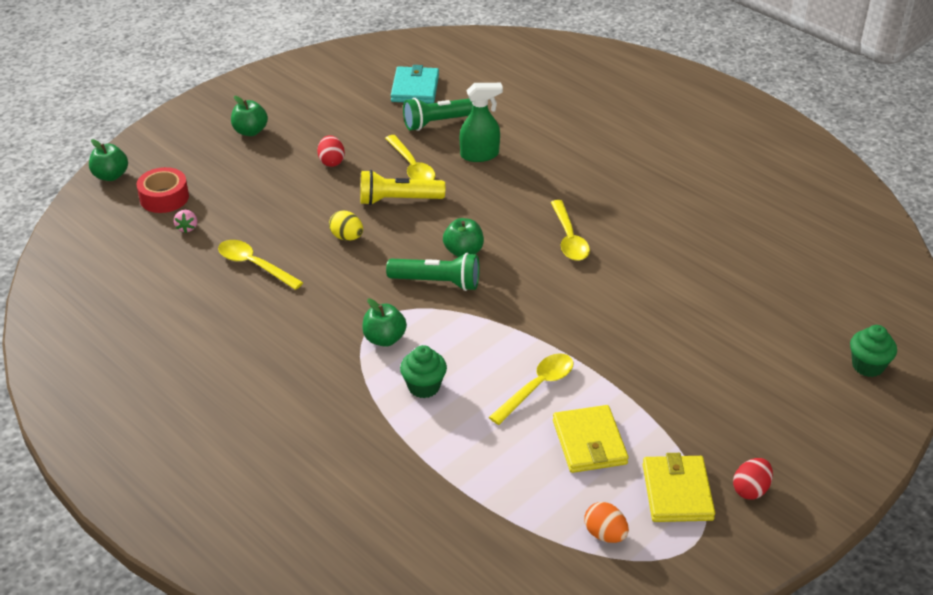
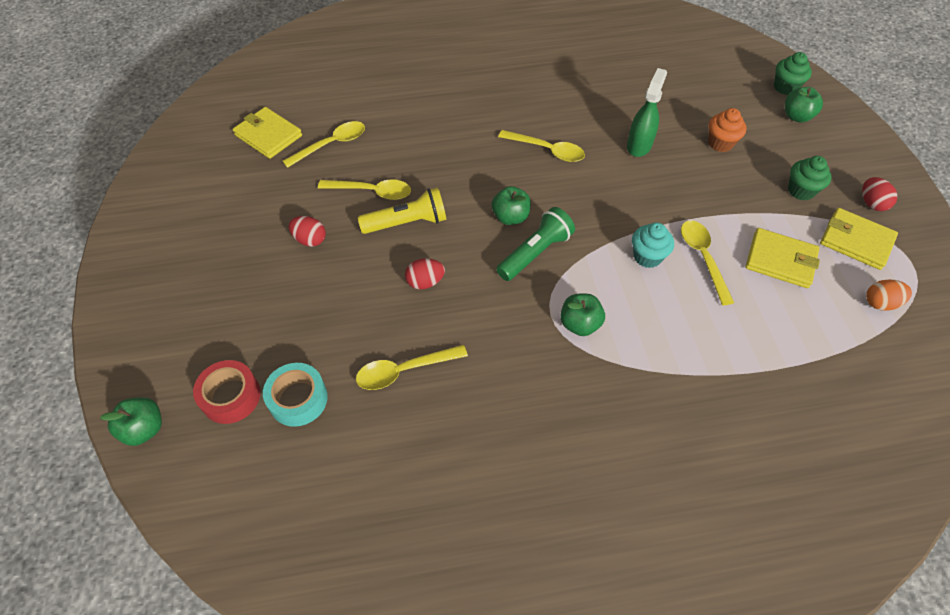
camera: 55 degrees left, 15 degrees up
(187, 228) = (298, 399): pink strawberry -> turquoise tape
(250, 131) = (201, 275): green apple -> green apple (796, 116)
(347, 237) = (425, 282): yellow egg -> red egg
(398, 200) = (407, 223): yellow flashlight -> yellow flashlight turned 135 degrees counterclockwise
(415, 88) = (268, 135): turquoise wallet -> yellow wallet
(424, 387) = (657, 328): green cupcake -> green cupcake (801, 191)
(440, 122) = (331, 145): green flashlight -> yellow spoon
(480, 155) = (399, 144): green spray bottle -> green spray bottle (639, 145)
(502, 351) = (647, 257): none -> turquoise cupcake
(713, 346) = (720, 143): none -> orange cupcake

